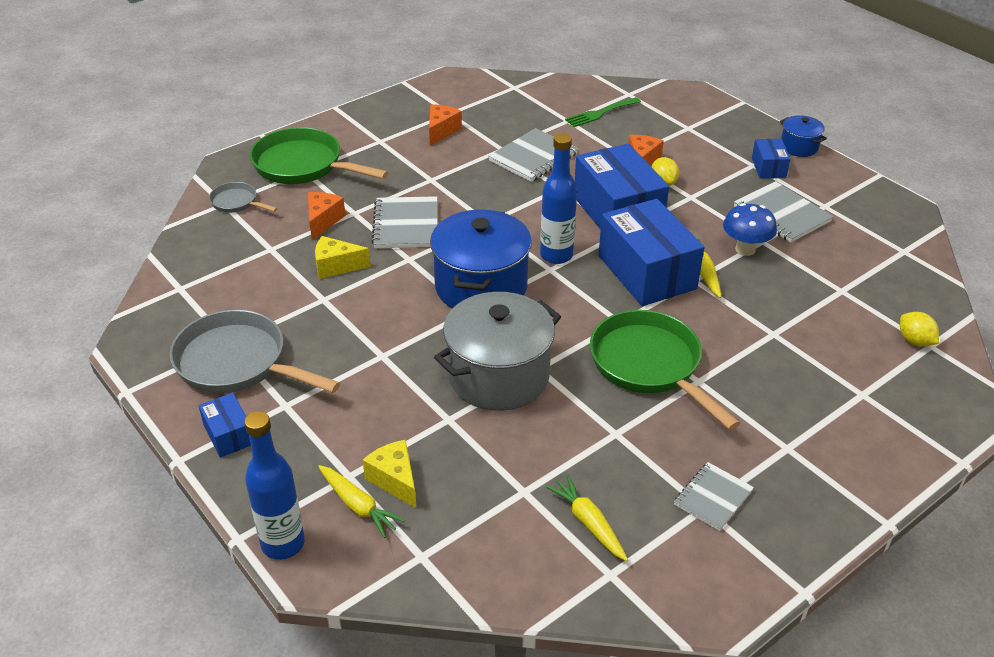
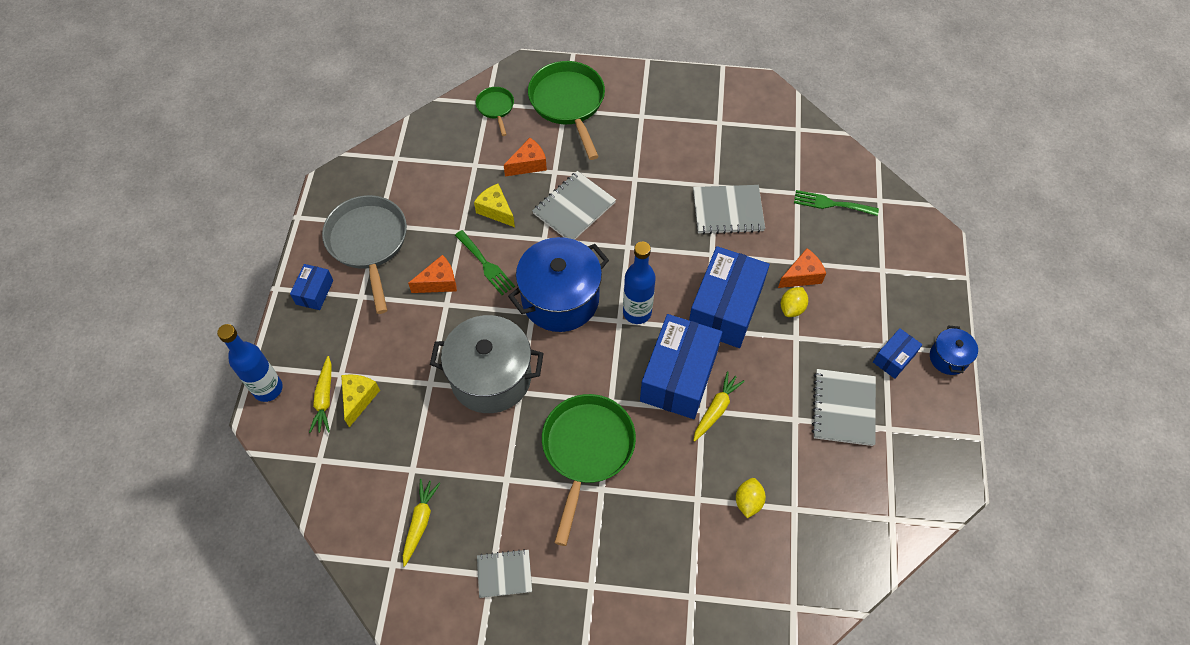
camera: 45 degrees right, 20 degrees up
(237, 202) = (496, 108): grey pan -> green pan
(380, 306) = (486, 265): none -> green fork
(441, 131) = (693, 136): orange cheese -> orange cheese (439, 282)
(745, 249) = (773, 415): blue mushroom -> none
(914, 341) = (787, 594): yellow lemon -> yellow lemon (748, 501)

